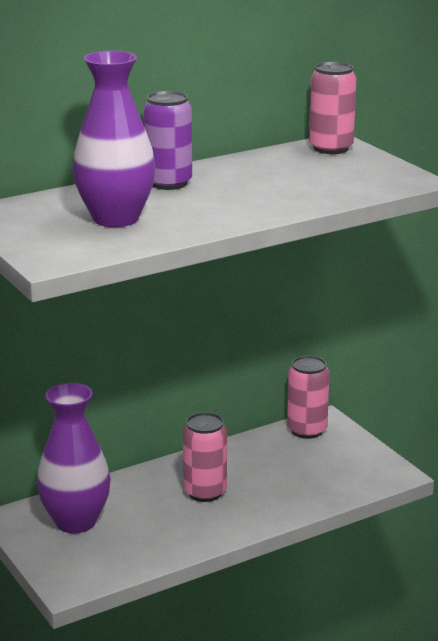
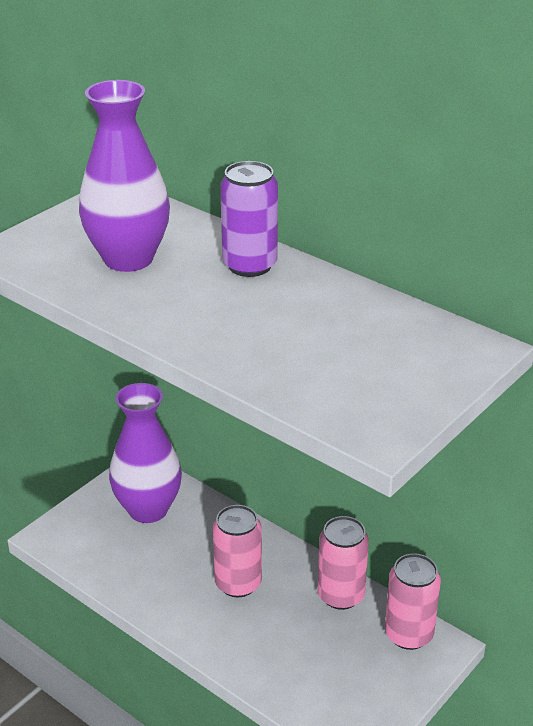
camera: 70 degrees right, 10 degrees up
(331, 148) = (452, 347): pink can -> pink can (340, 595)

